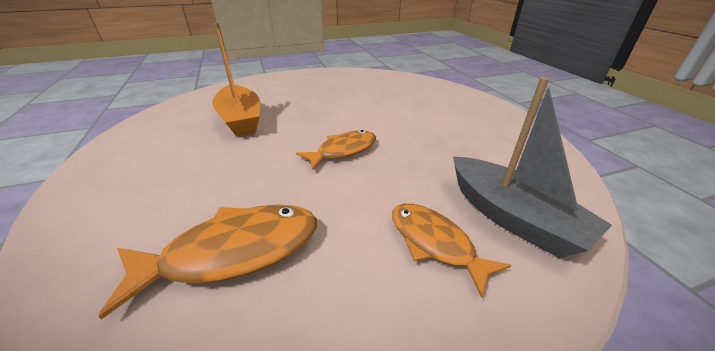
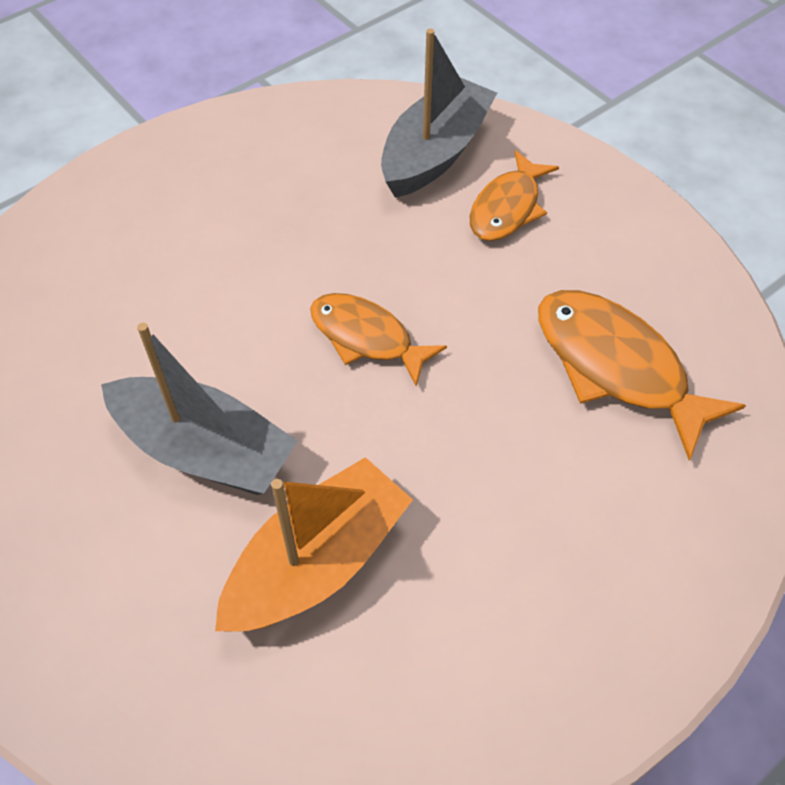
camera: 110 degrees left, 20 degrees up
(314, 106) = (204, 450): none -> grey boat

